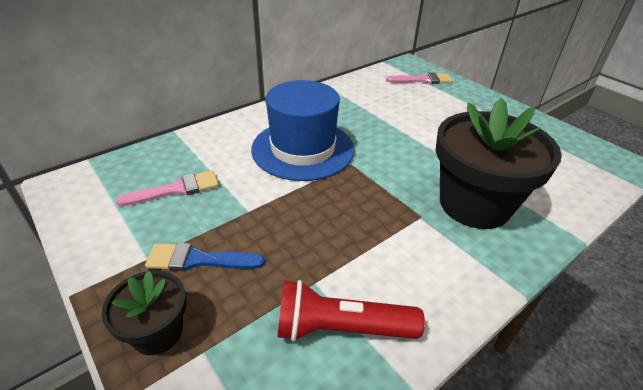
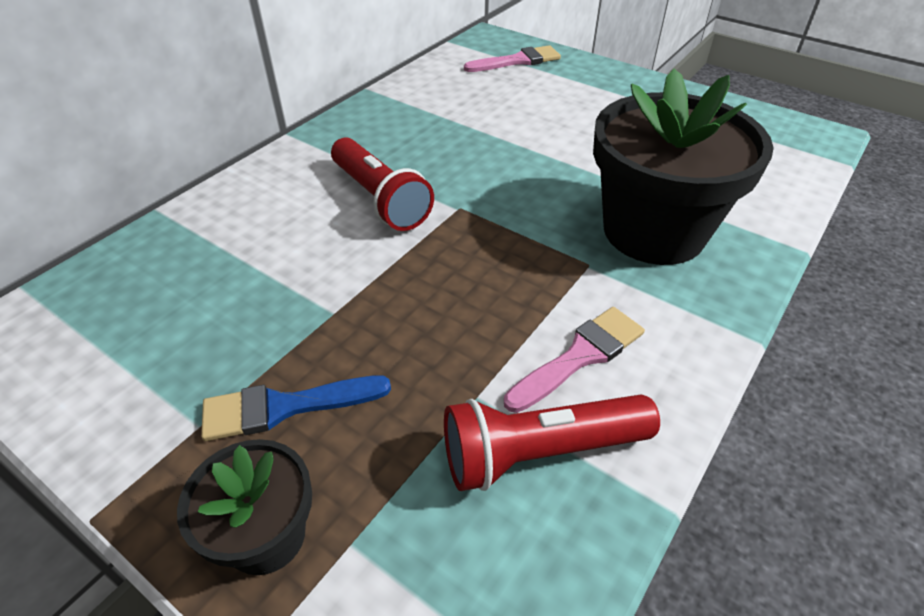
camera: 15 degrees left, 5 degrees up
(176, 189) = (201, 304): pink brush -> pink brush (580, 356)
(303, 149) = (380, 199): blue hat -> red flashlight

